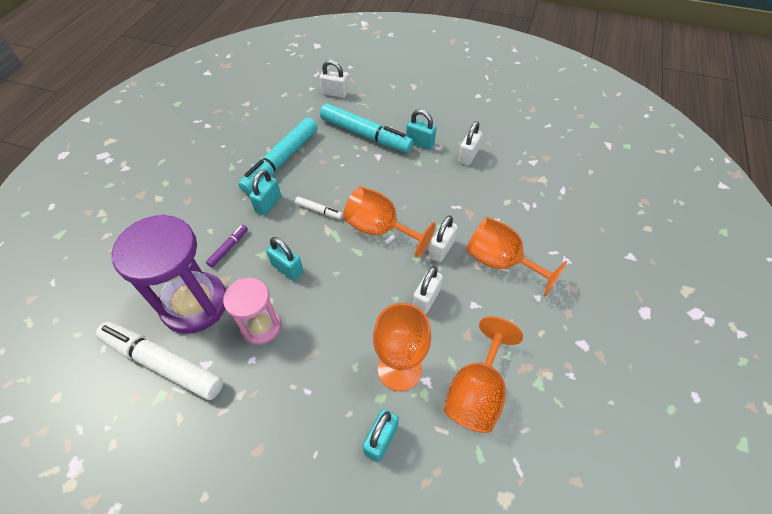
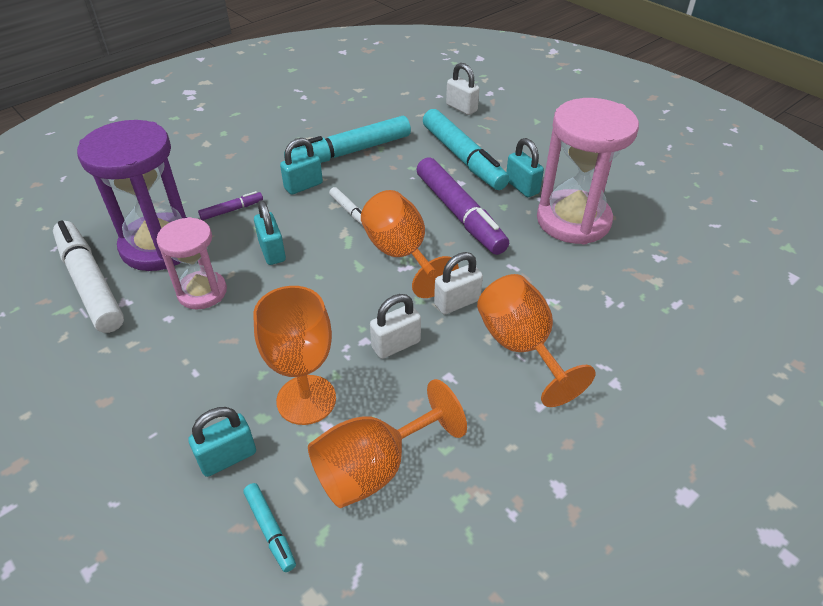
camera: 30 degrees right, 10 degrees down
(395, 181) = (459, 214): none -> purple marker
(446, 471) = (270, 530): none -> turquoise marker
(468, 156) = (573, 220): white padlock -> pink hourglass

